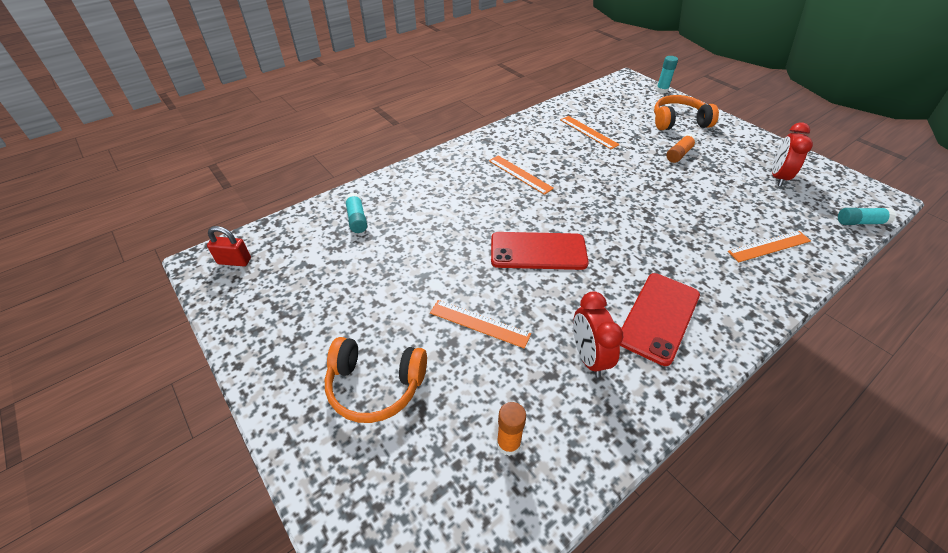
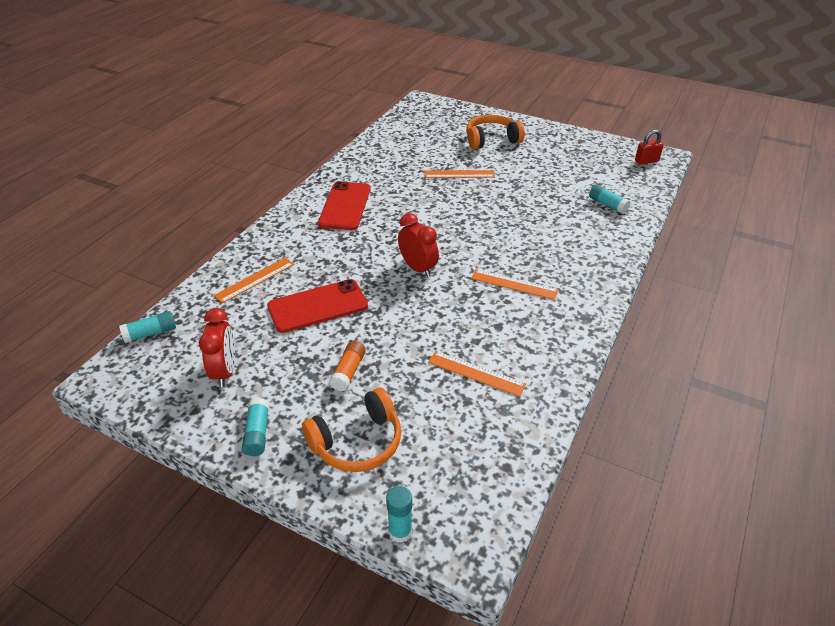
camera: 155 degrees right, 5 degrees down
(508, 443) = (410, 140): orange glue stick -> none
(538, 251) = (449, 222): red phone -> red phone (318, 306)
(588, 357) = (384, 177): red clock -> red clock (418, 268)
(744, 139) = (257, 433): none -> turquoise glue stick

